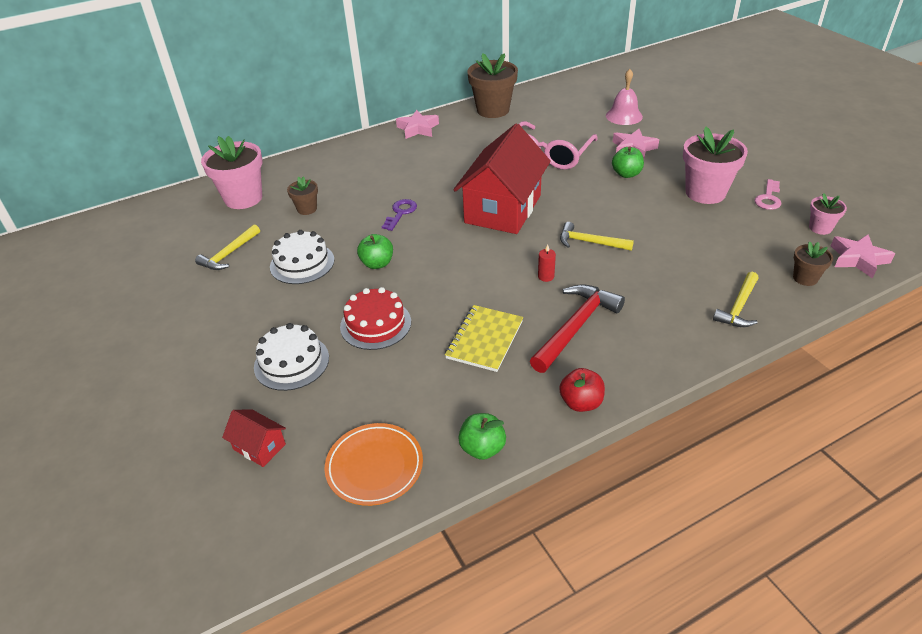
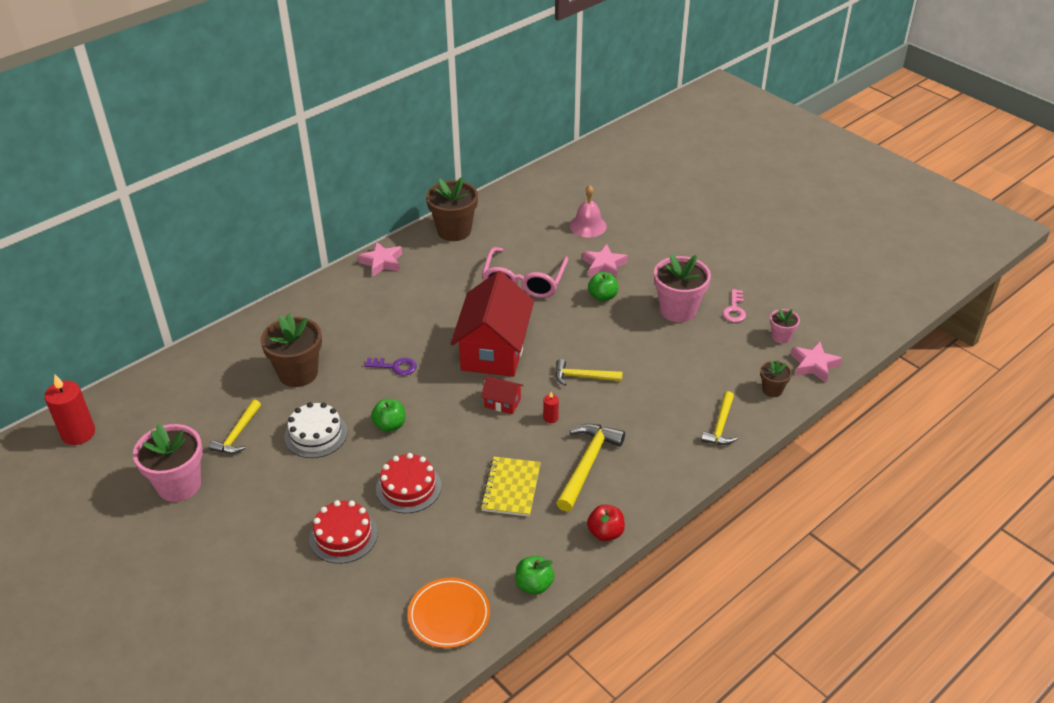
camera: 15 degrees left, 0 degrees up
(90, 236) = (78, 433): none -> red candle
(243, 198) = (226, 368): pink flower pot -> pink flower pot (179, 485)
(259, 447) = (344, 616): red house -> red house (502, 403)
(291, 362) = (343, 535): white cake -> red cake
(307, 209) = (298, 373): brown flower pot -> brown flower pot, size x1.96
(400, 213) = (395, 366): purple key -> purple key turned 90 degrees clockwise
(575, 327) = (587, 464): red hammer -> yellow hammer

